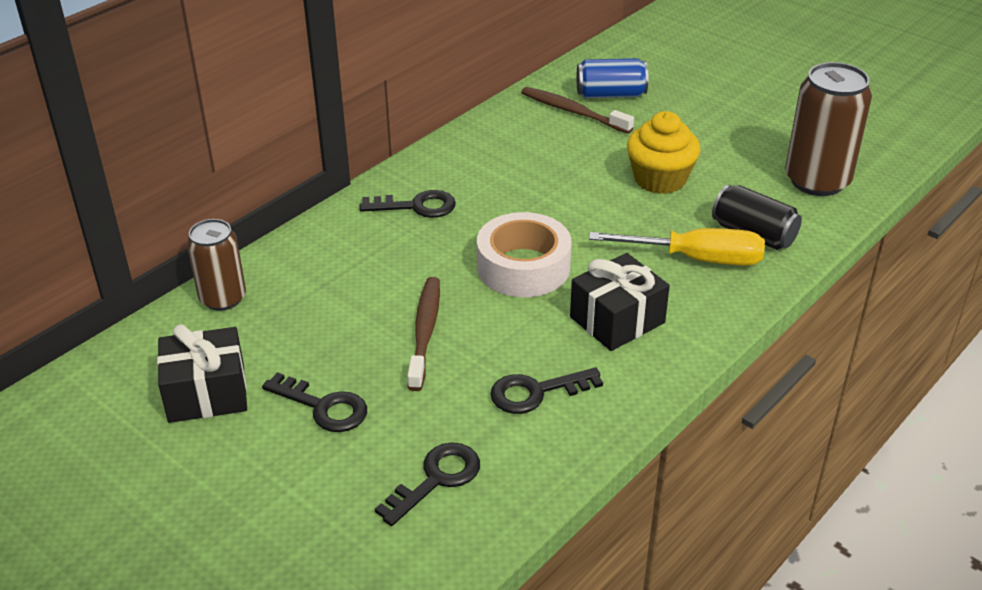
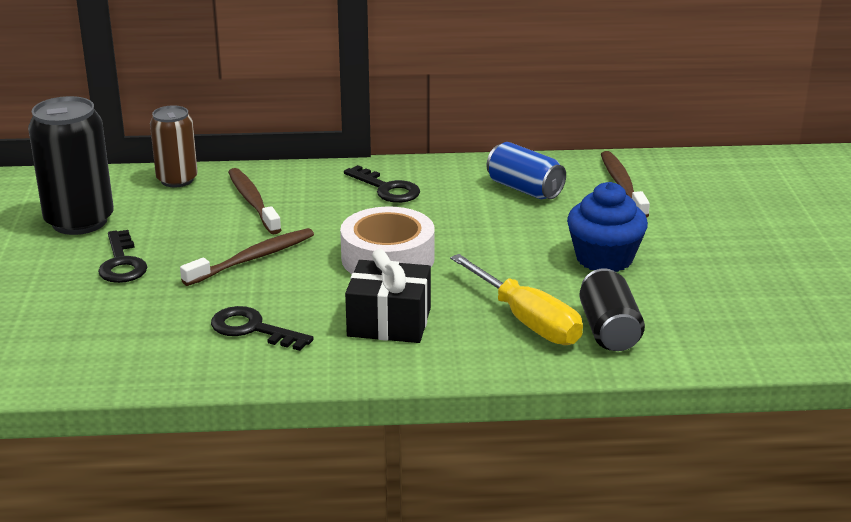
camera: 45 degrees right, 10 degrees down
(207, 393) = (79, 221): black gift -> black can
(330, 280) = (253, 202): none -> brown toothbrush
(436, 479) = (107, 335): black key -> none
(610, 95) = (678, 188): blue can -> blue can (524, 189)
(660, 179) = (604, 258): yellow cupcake -> blue cupcake
(817, 181) = (748, 326): brown can -> none

